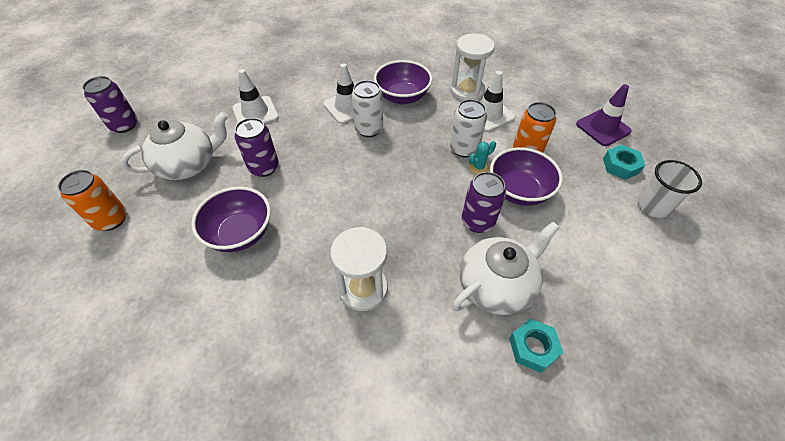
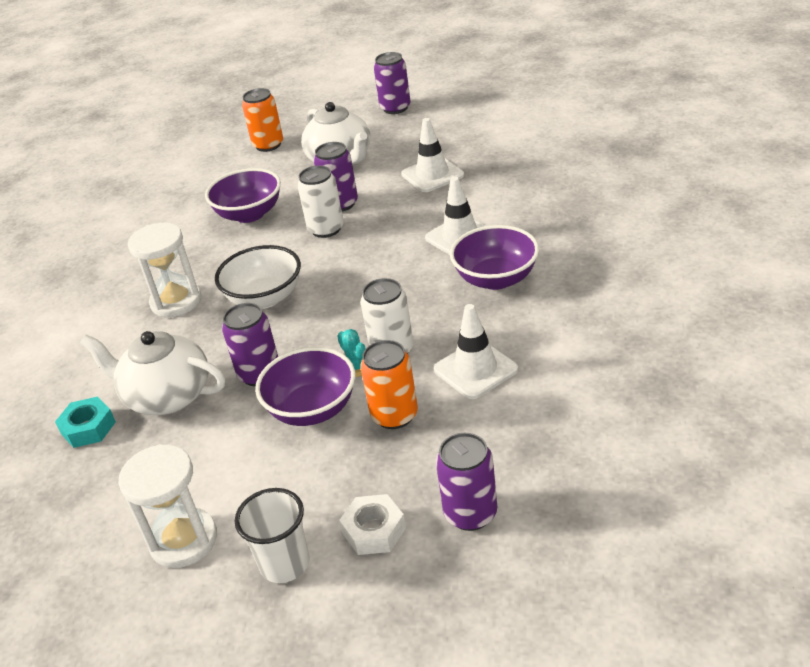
camera: 90 degrees right, 15 degrees down
(369, 129) = (418, 262): white can -> white can (326, 229)
(381, 219) = (265, 298): none -> white bowl
(467, 91) = (530, 341): white hourglass -> white hourglass (183, 540)
(496, 285) = (167, 396): white teapot -> white teapot turned 150 degrees clockwise
(603, 128) = (470, 513): purple traffic cone -> purple can
(620, 166) = (374, 530): turquoise nut -> white nut

